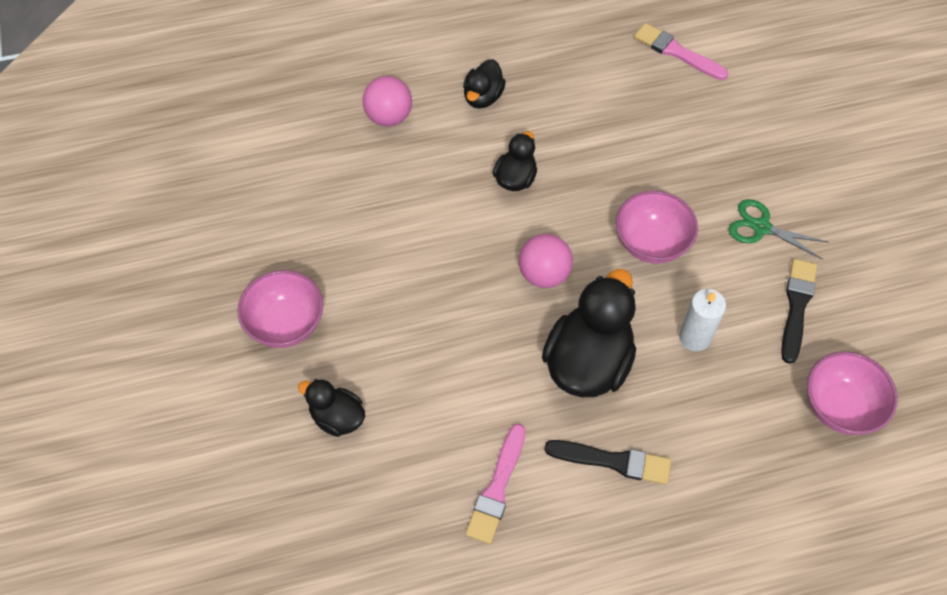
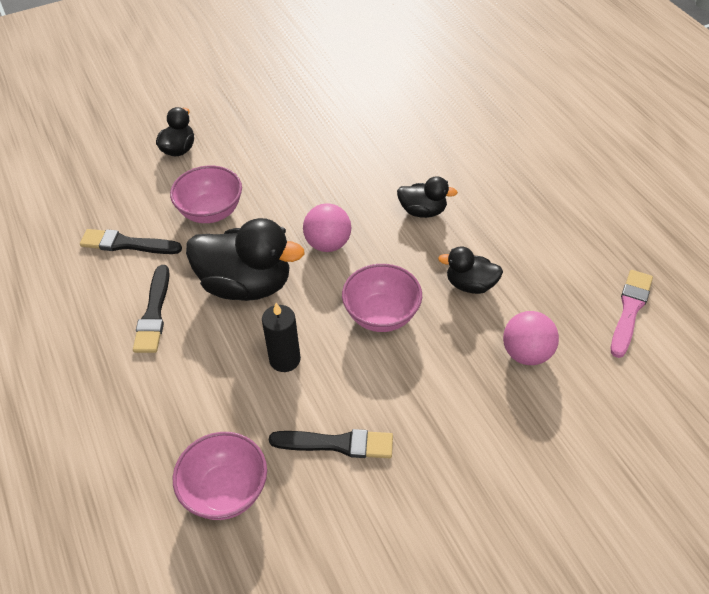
camera: 80 degrees right, 10 degrees down
(286, 324) = (251, 110): pink bowl -> pink bowl (211, 212)
(389, 116) = (458, 126): pink ball -> pink ball (526, 353)
(483, 97) = (504, 177): black duck -> black duck (470, 285)
(497, 488) = (127, 244): pink brush -> black brush
(695, 337) = (285, 359): white candle -> black candle
(761, 227) = (427, 405): green scissors -> none

